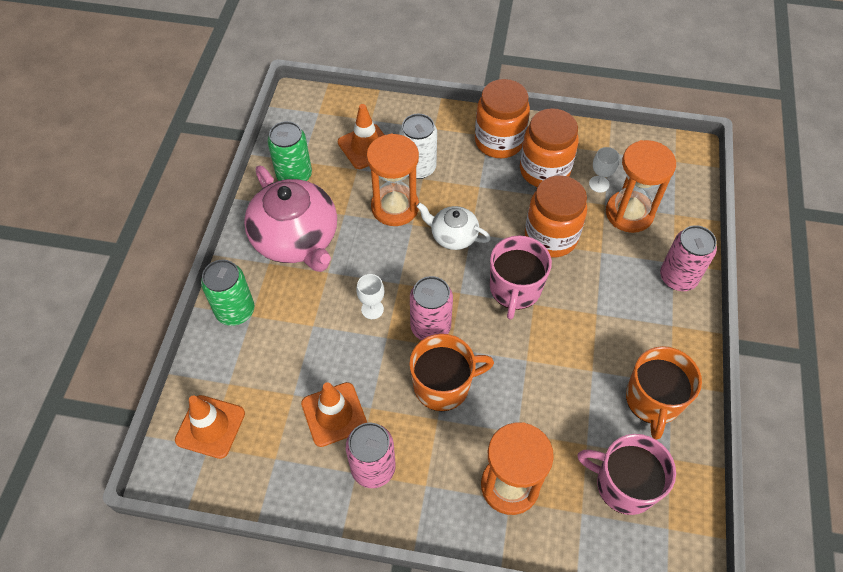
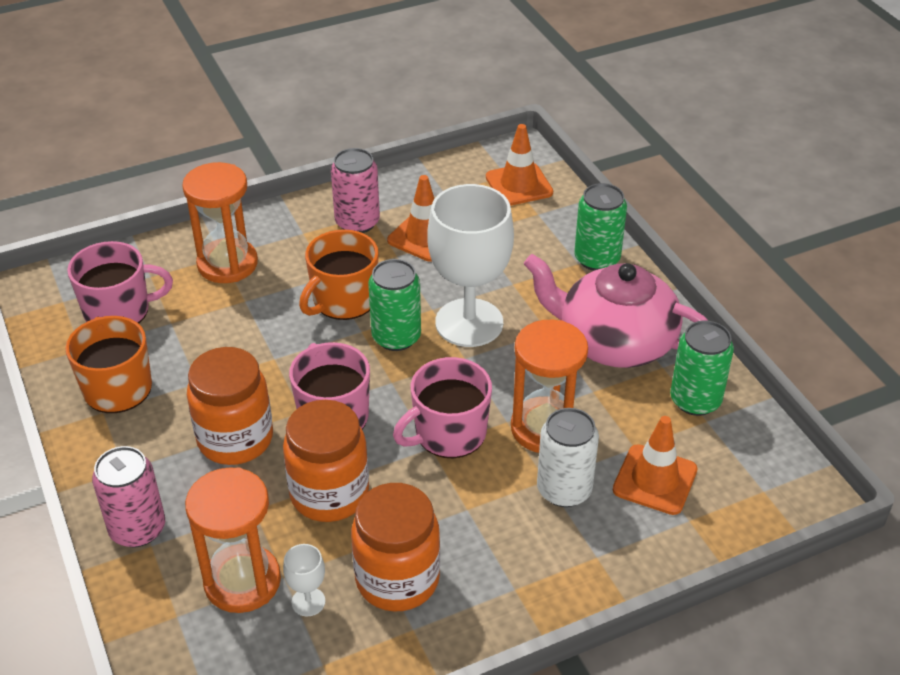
camera: 145 degrees right, 15 degrees down
(372, 309) = (469, 323): white goblet -> white goblet, size x2.48
(430, 327) = (396, 337): pink can -> green can
(453, 235) = (448, 433): white teapot -> pink mug
(499, 141) = (492, 588): orange jar -> orange jar (235, 439)

